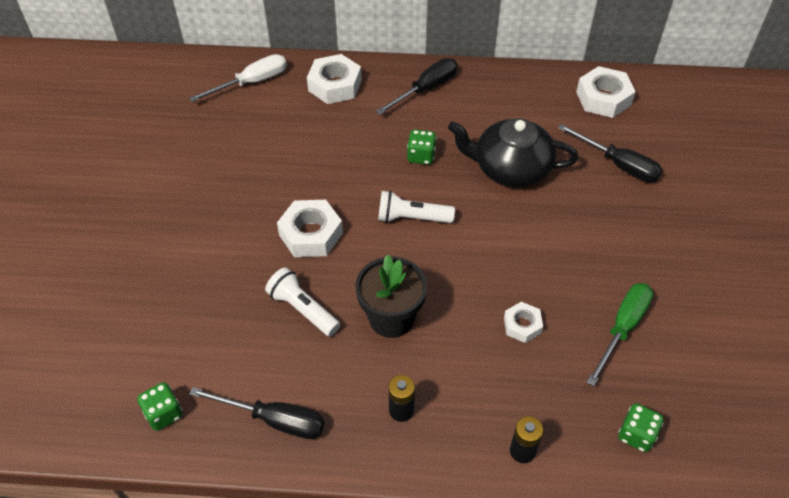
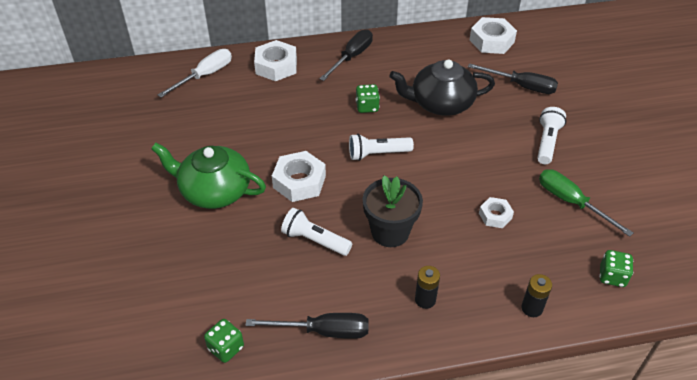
camera: 15 degrees left, 5 degrees down
(214, 225) = (214, 191): none -> green teapot
(622, 244) = (547, 142): none -> white flashlight
(622, 328) = (571, 202): green screwdriver -> green screwdriver turned 60 degrees counterclockwise

